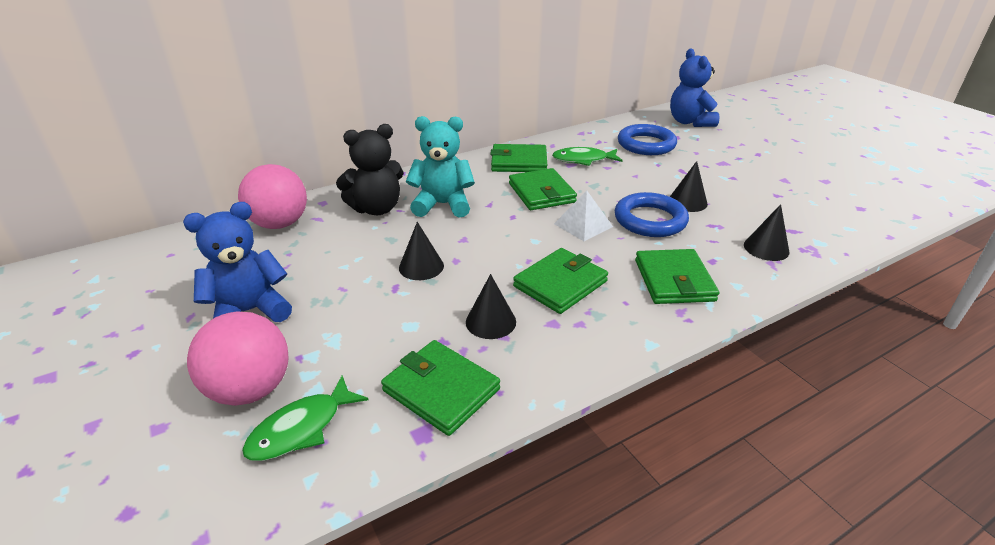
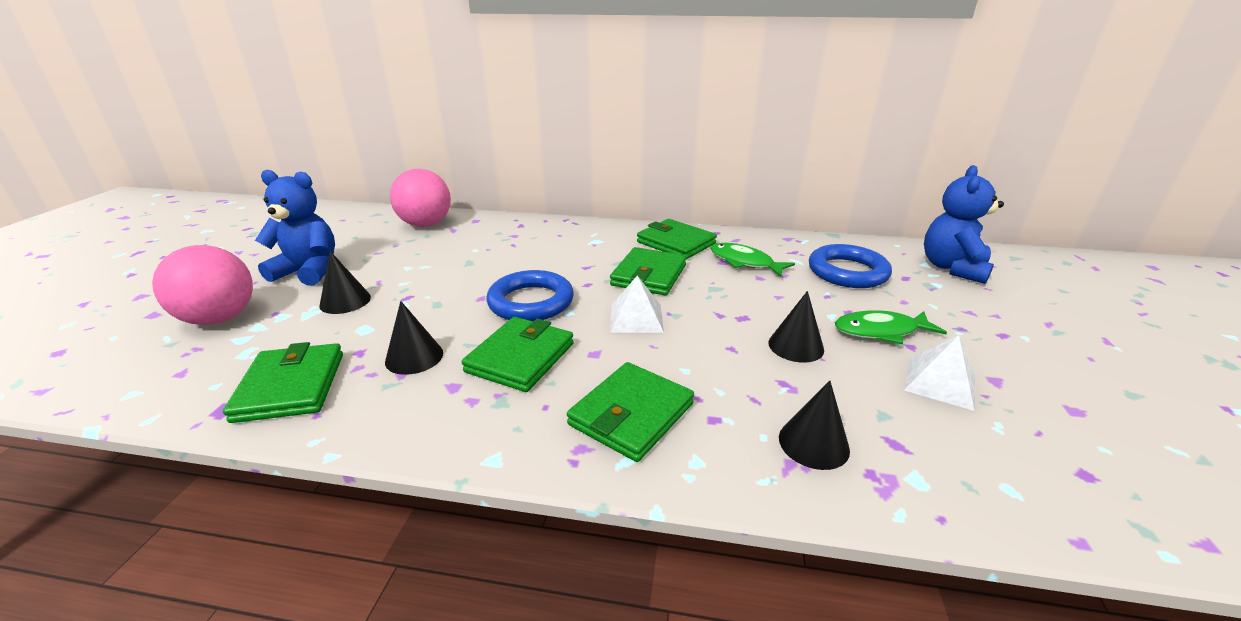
camera: 40 degrees right, 5 degrees down
(301, 428) = (189, 358): green fish -> green fish (880, 331)
(376, 209) = (499, 237): black teddy bear -> none
(421, 266) = (450, 291): black cone -> black cone (345, 301)
(442, 205) = (550, 253): turquoise teddy bear -> none
(560, 284) = (520, 357): green wallet -> green wallet turned 60 degrees counterclockwise
(650, 220) = (715, 344): blue ring -> blue ring (531, 302)
(768, 191) = (940, 382): none -> white pyramid

